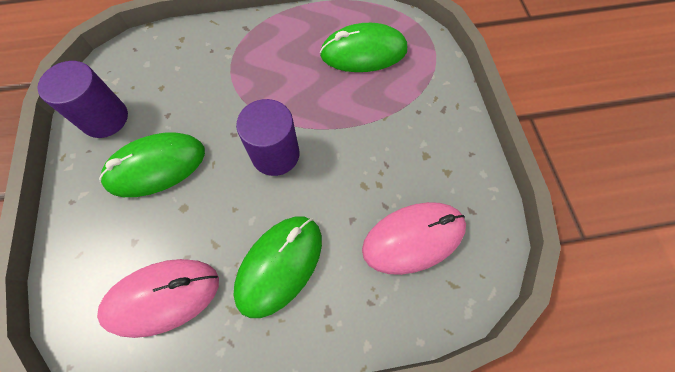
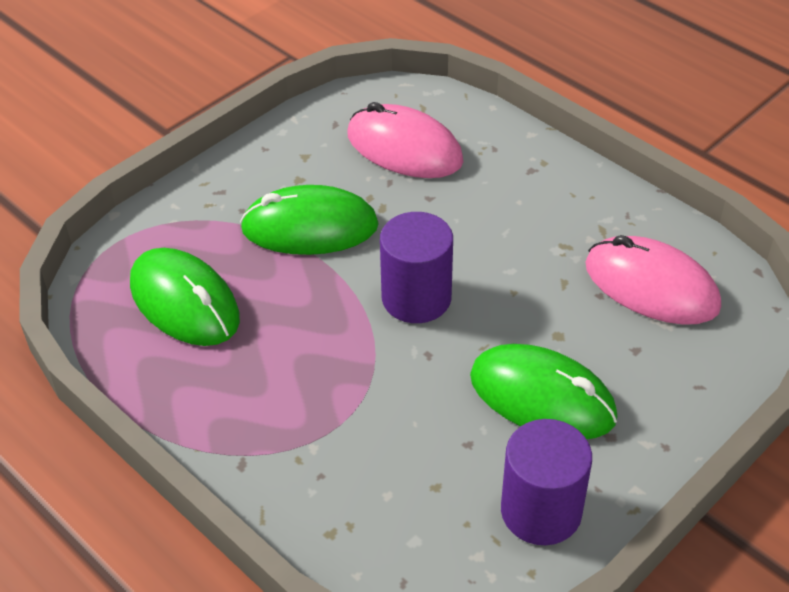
camera: 125 degrees left, 20 degrees down
(279, 265) = (529, 222): green mouse -> green mouse (310, 227)

